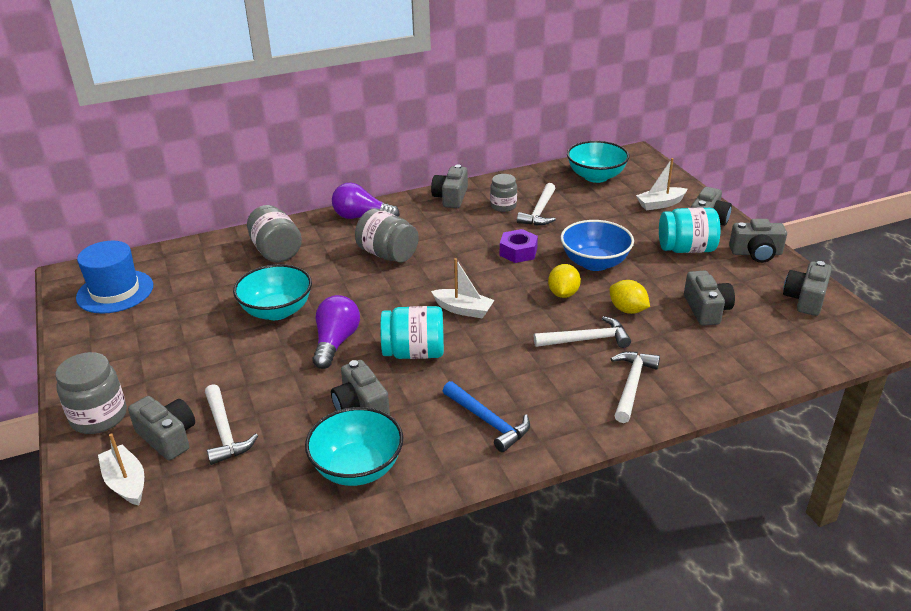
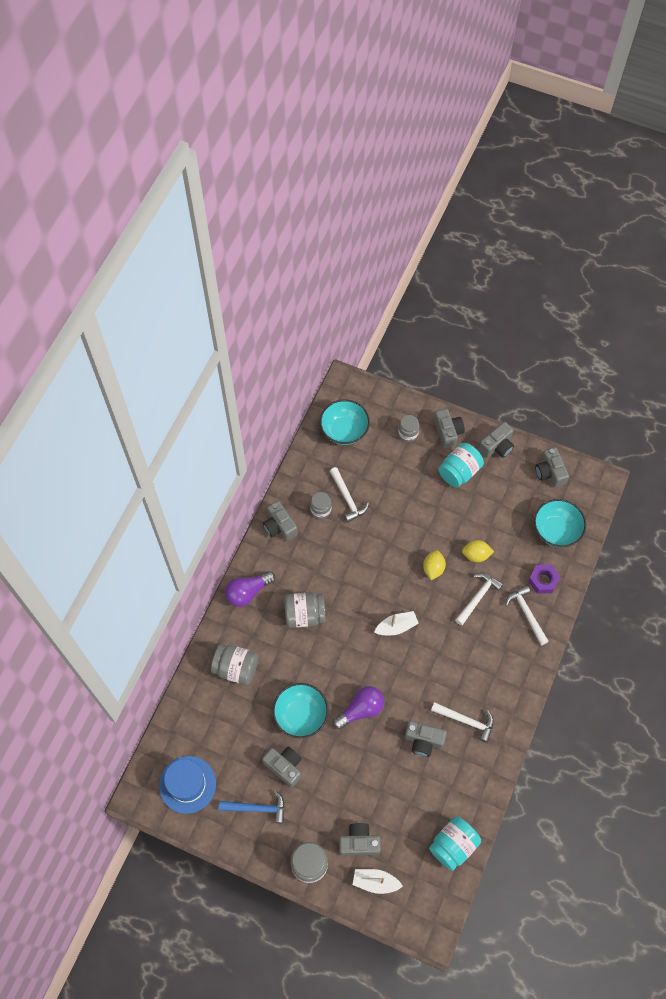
camera: 45 degrees left, 30 degrees up
(225, 432) = (381, 814): white hammer -> white hammer (466, 721)
(335, 342) = (360, 710): purple light bulb -> purple light bulb turned 90 degrees clockwise
(357, 468) = (463, 777): turquoise bowl -> turquoise bowl (556, 530)
(414, 353) = (407, 681): turquoise jar -> turquoise jar (453, 845)
(488, 421) = (489, 696): blue hammer -> blue hammer (257, 808)
(518, 252) = (374, 550): purple nut -> purple nut (543, 581)
(563, 294) = (433, 568): yellow lemon -> yellow lemon turned 45 degrees clockwise
(595, 263) = (424, 526): blue bowl -> none
(660, 204) = (408, 433): white boat -> grey jar
(706, 309) = (512, 522): grey camera -> grey camera (284, 766)

